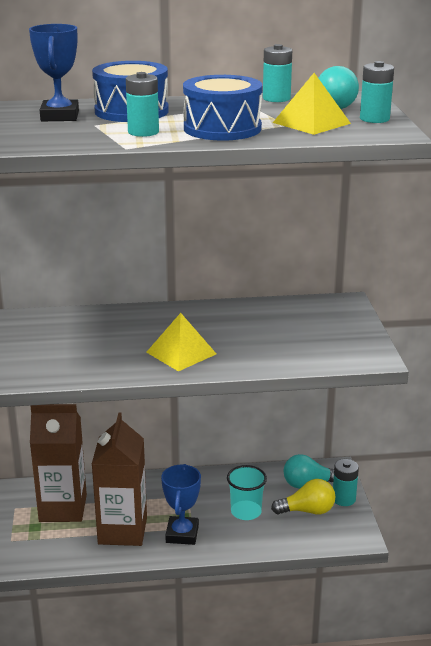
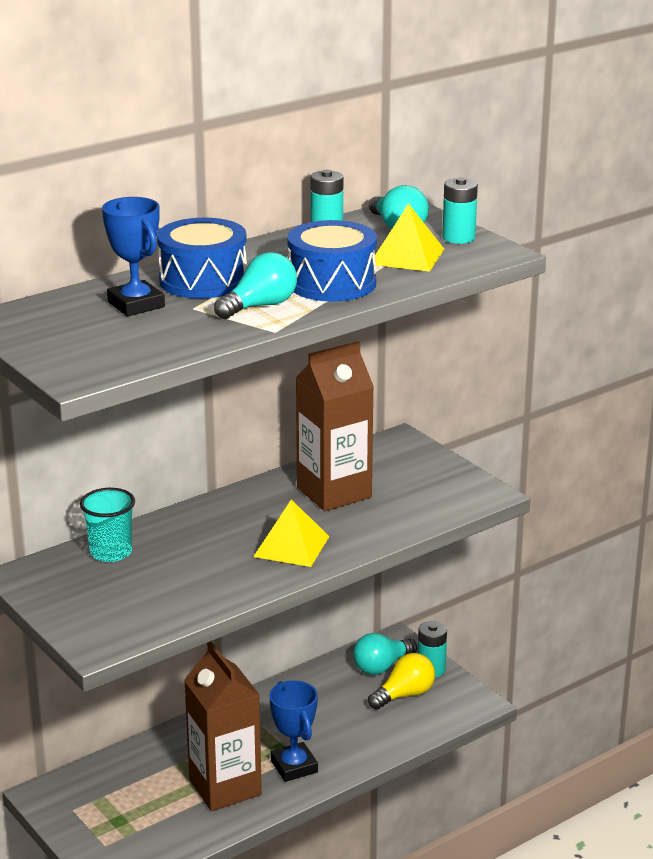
camera: 30 degrees left, 0 degrees up
(63, 508) = (132, 789): brown carton -> brown carton (334, 492)
(143, 132) = (260, 306): turquoise battery -> turquoise light bulb
(246, 512) = (341, 719): turquoise cup -> turquoise cup (111, 552)

